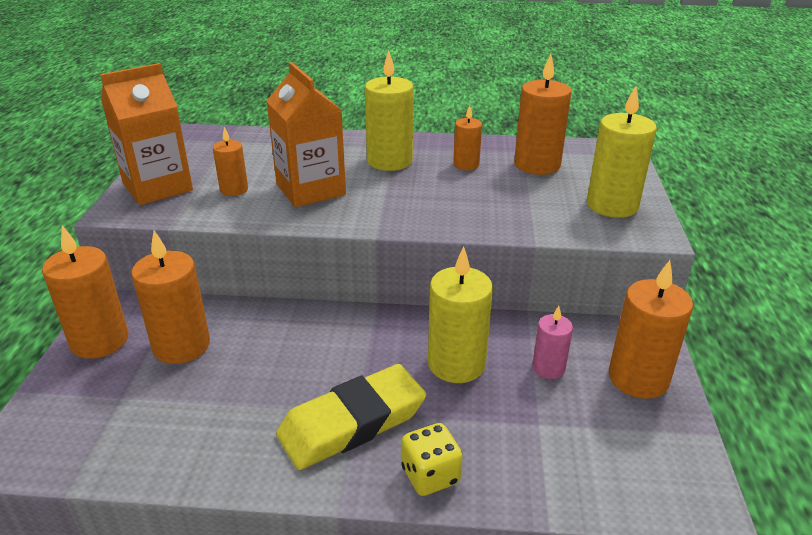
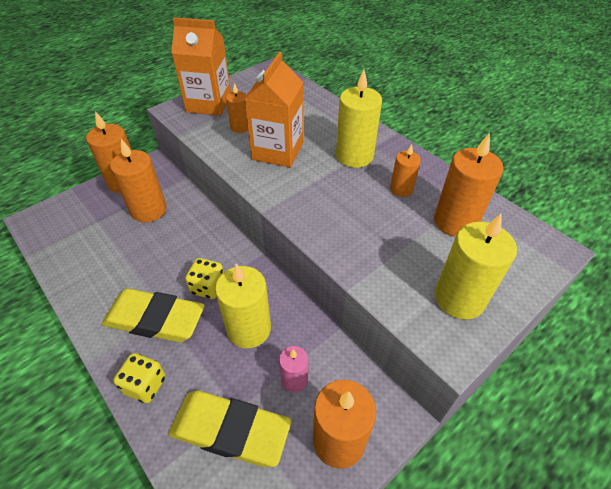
camera: 45 degrees right, 15 degrees up
(365, 362) = (208, 287): none -> yellow dice
(557, 440) = (230, 430): none -> yellow eraser

